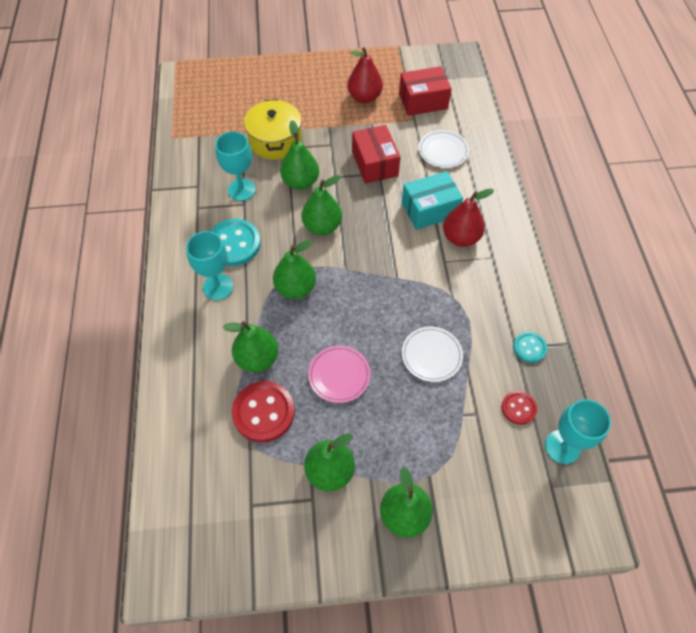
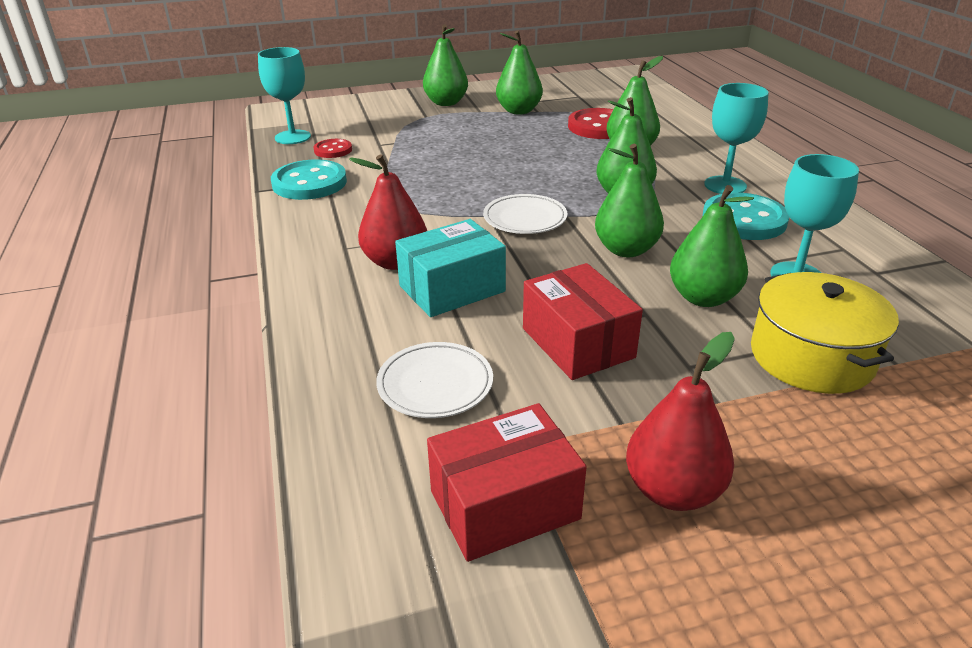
camera: 170 degrees right, 25 degrees down
(339, 375) = (533, 149): pink plate -> none
(431, 355) = (431, 168): white plate -> white plate (525, 218)
(529, 348) = (309, 183): turquoise button -> turquoise button, size x1.79

